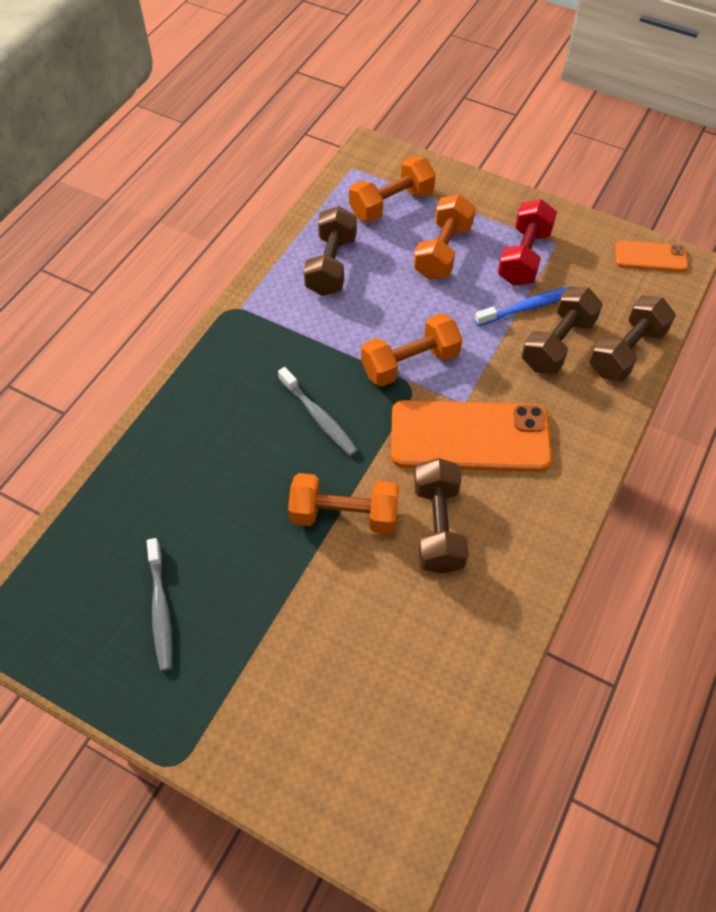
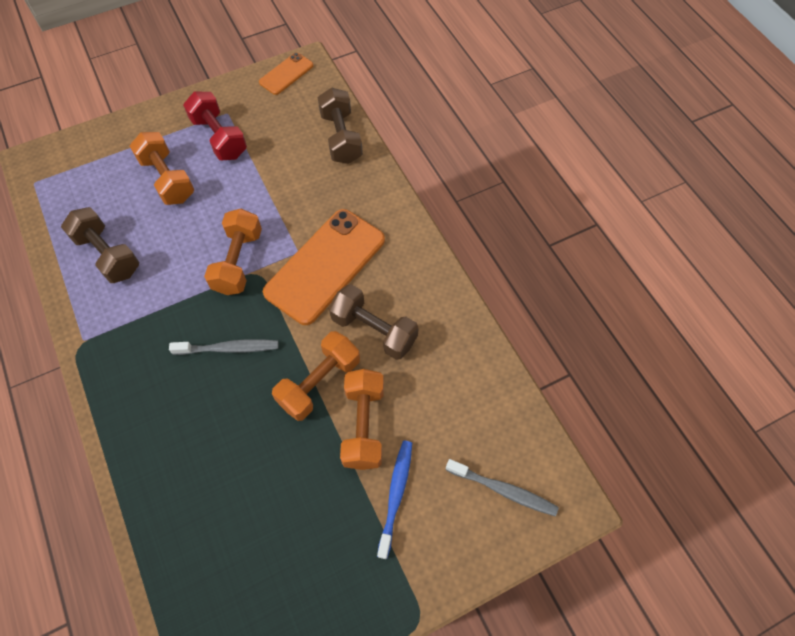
camera: 55 degrees left, 5 degrees up
(161, 609) = (293, 559): grey toothbrush -> grey toothbrush (503, 490)
(391, 204) = (94, 181): orange dumbbell -> orange dumbbell (363, 425)
(527, 307) = (259, 164): blue toothbrush -> blue toothbrush (396, 495)
(557, 344) = (302, 168): brown dumbbell -> none

